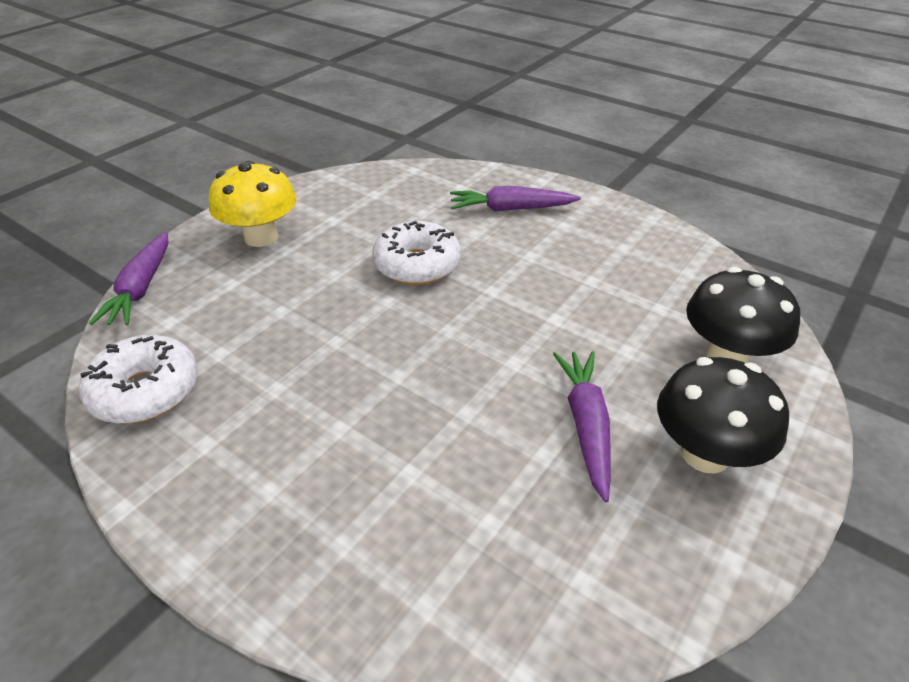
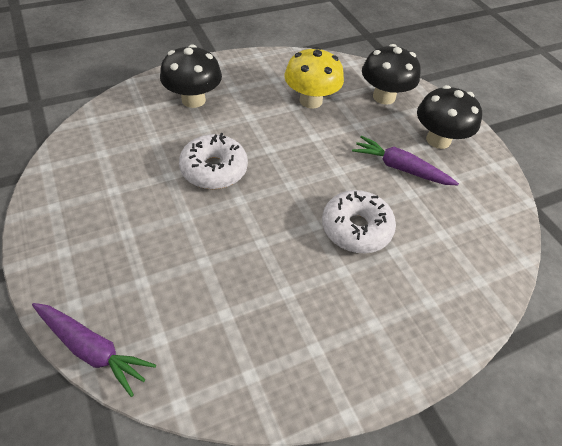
camera: 65 degrees left, 10 degrees up
(145, 391) = (237, 375): white donut -> white donut (356, 228)
(261, 237) = (94, 242): yellow mushroom -> yellow mushroom (310, 101)
(511, 209) = (193, 100): purple carrot -> black mushroom

